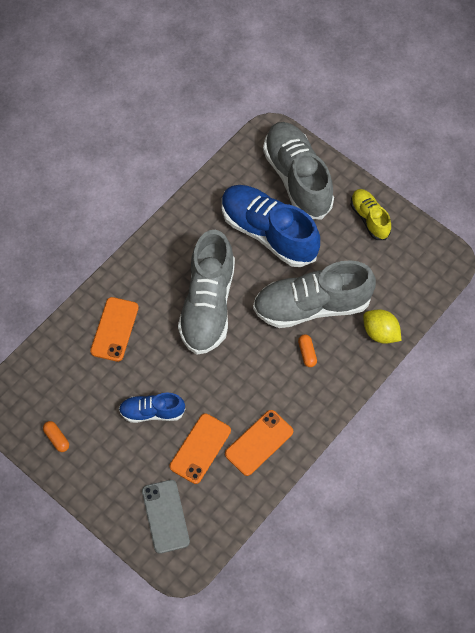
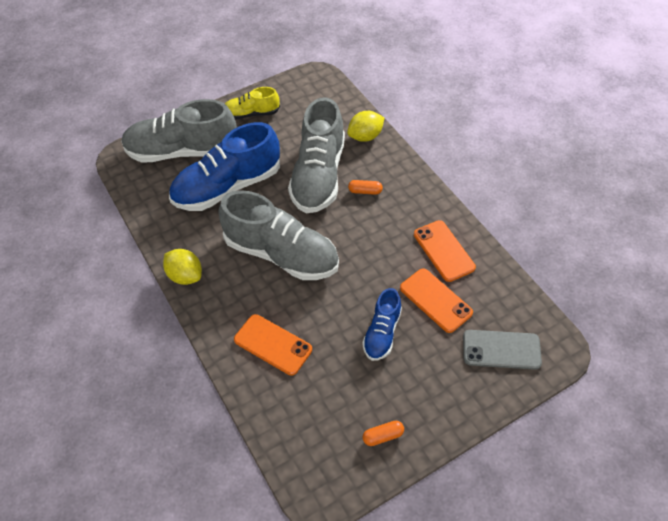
camera: 70 degrees left, 10 degrees down
(160, 237) = (185, 276): none -> yellow lemon

